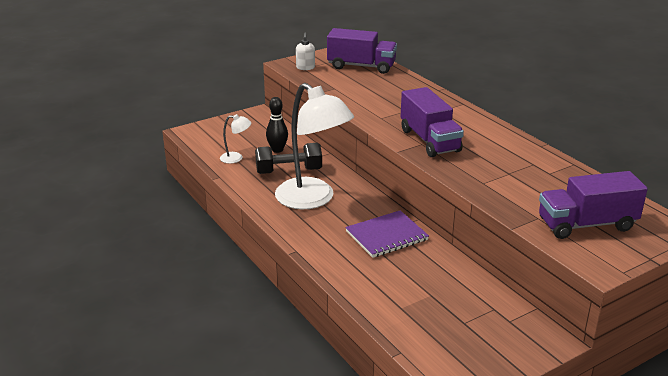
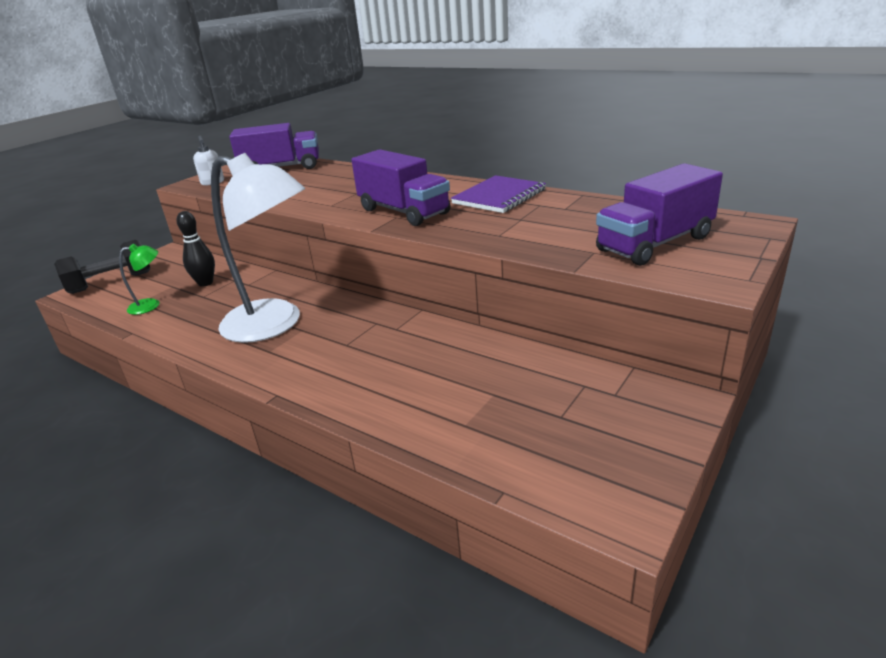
camera: 20 degrees left, 0 degrees up
(236, 158) = (151, 305): white lamp -> green lamp
(289, 171) = (229, 302): black dumbbell -> black dumbbell (110, 283)
(386, 236) = (393, 339): purple notebook -> purple notebook (499, 196)

